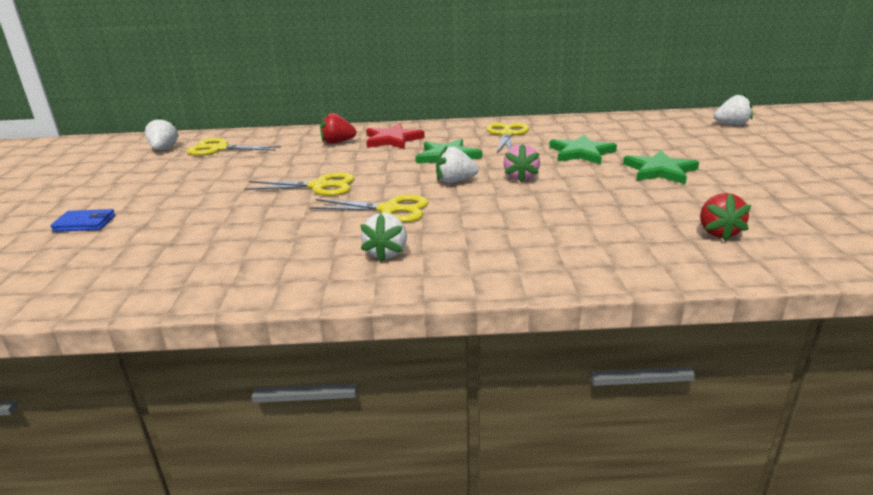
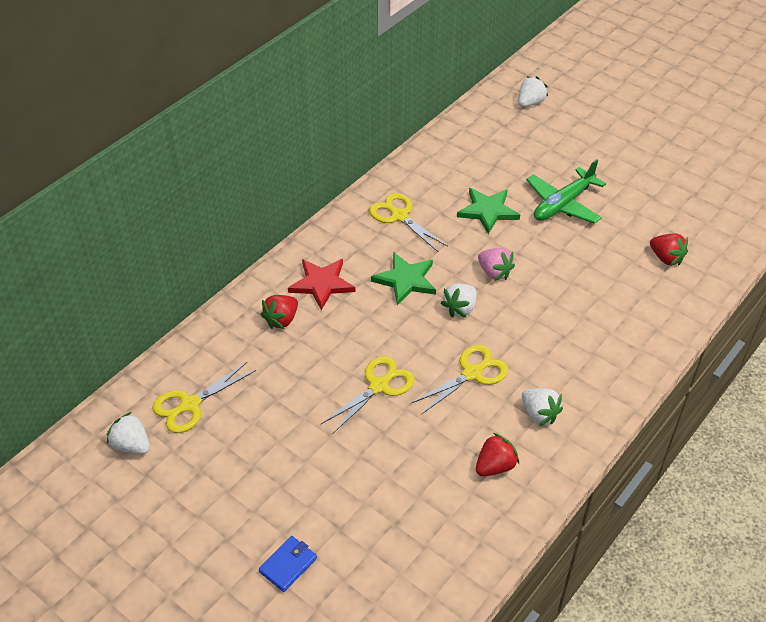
camera: 50 degrees left, 20 degrees up
(289, 258) = (495, 466): none -> red strawberry
(660, 171) = (563, 204): green star -> green plane

